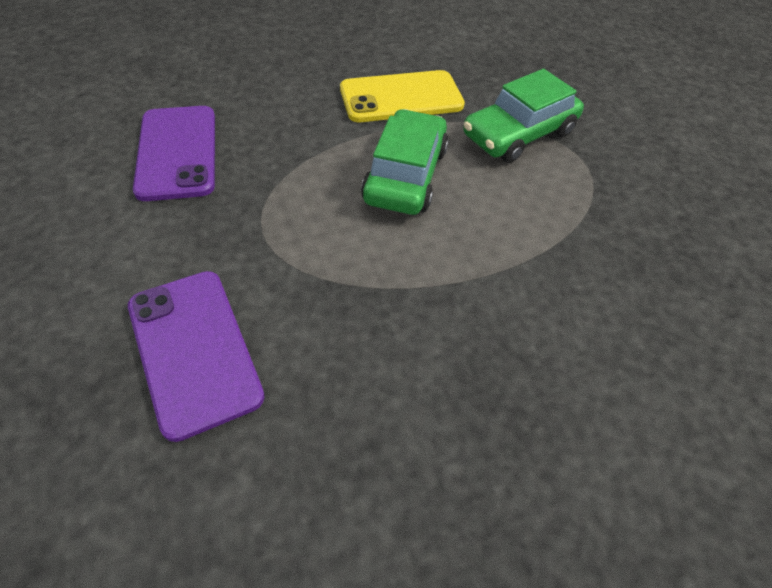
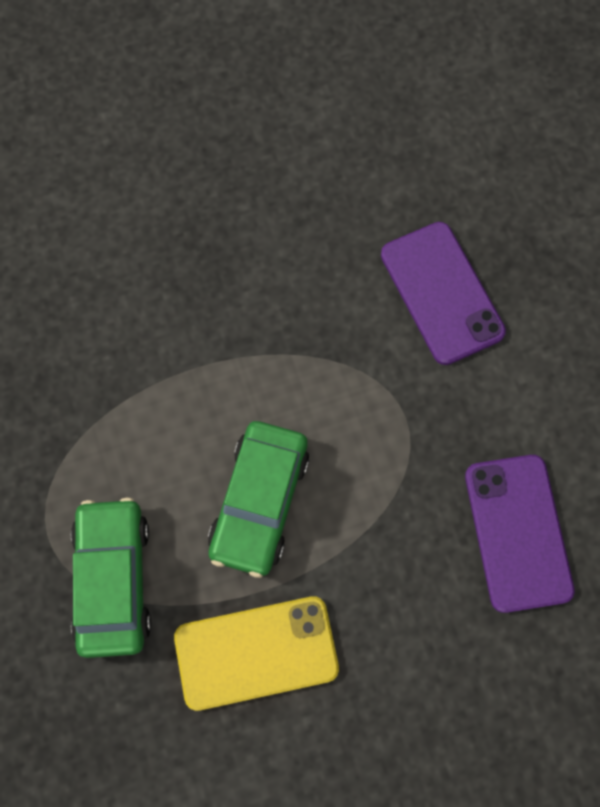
camera: 175 degrees left, 20 degrees up
(519, 134) = (113, 579): green car -> green car turned 60 degrees counterclockwise

